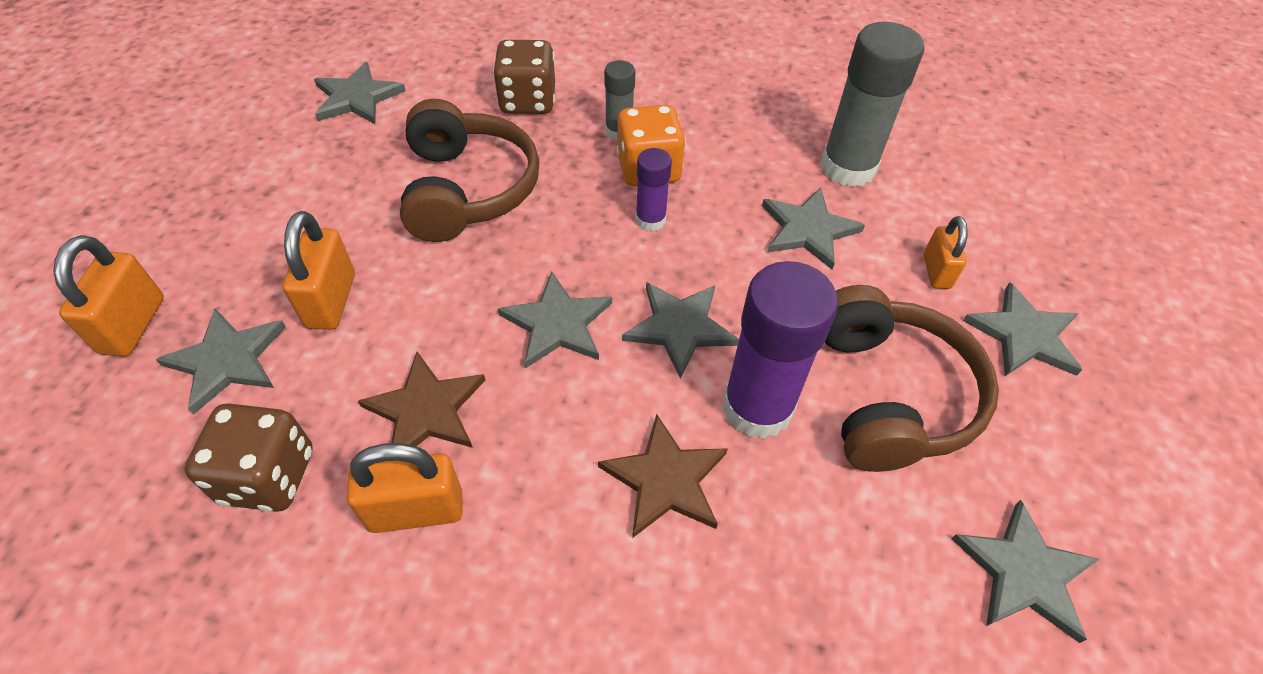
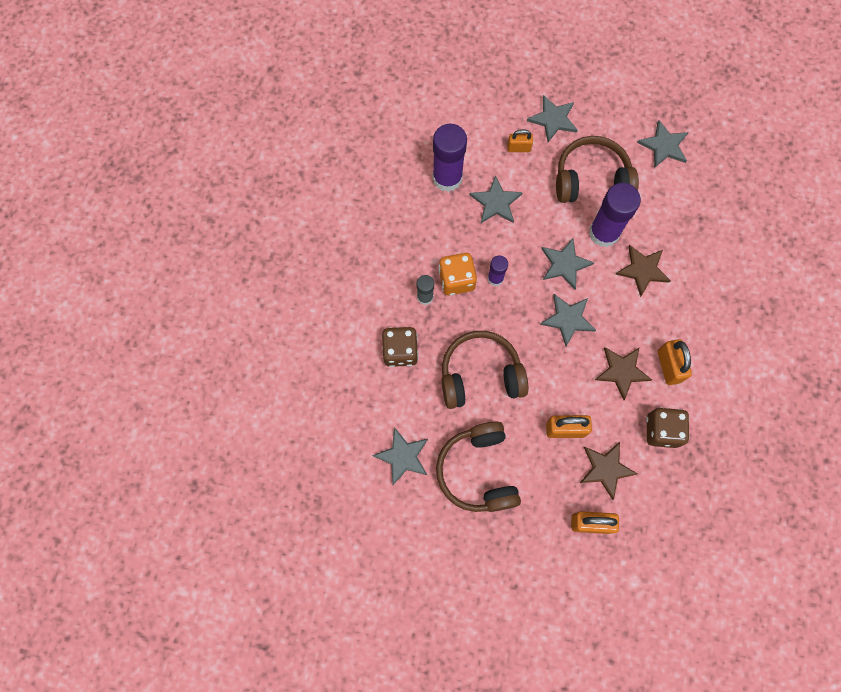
camera: 90 degrees left, 20 degrees up
(227, 360) = (606, 469): grey star -> brown star
(300, 177) = (478, 471): none -> brown headphones
(848, 167) = (447, 178): grey glue stick -> purple glue stick

